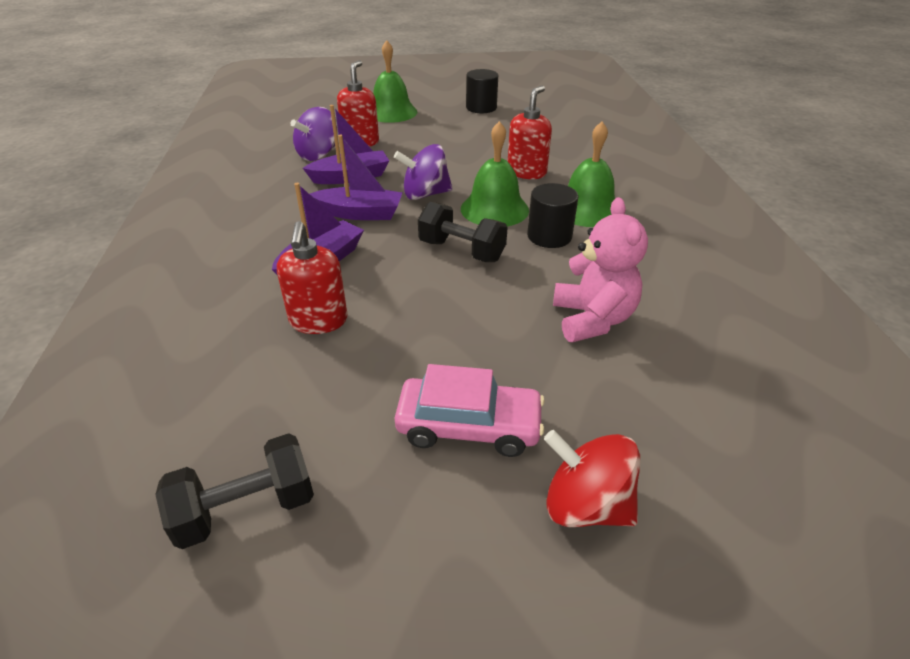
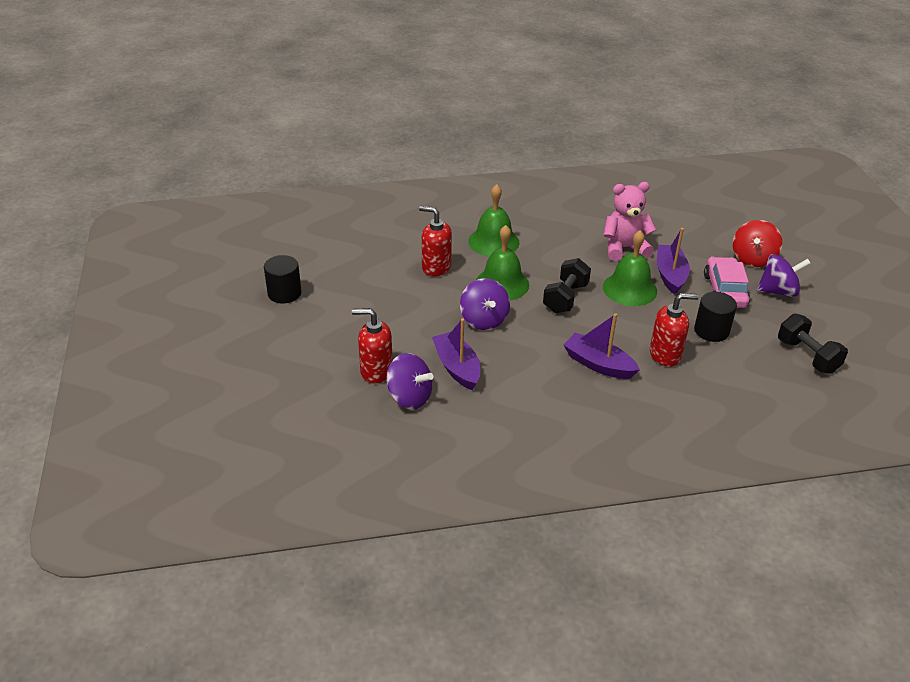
camera: 95 degrees left, 0 degrees up
(360, 213) = (523, 353): purple boat -> purple boat (670, 275)
(391, 112) = (293, 357): green bell -> green bell (629, 289)
(462, 521) = (778, 291): none -> purple spinning top
(549, 236) = (536, 260): black cylinder -> black cylinder (711, 331)

